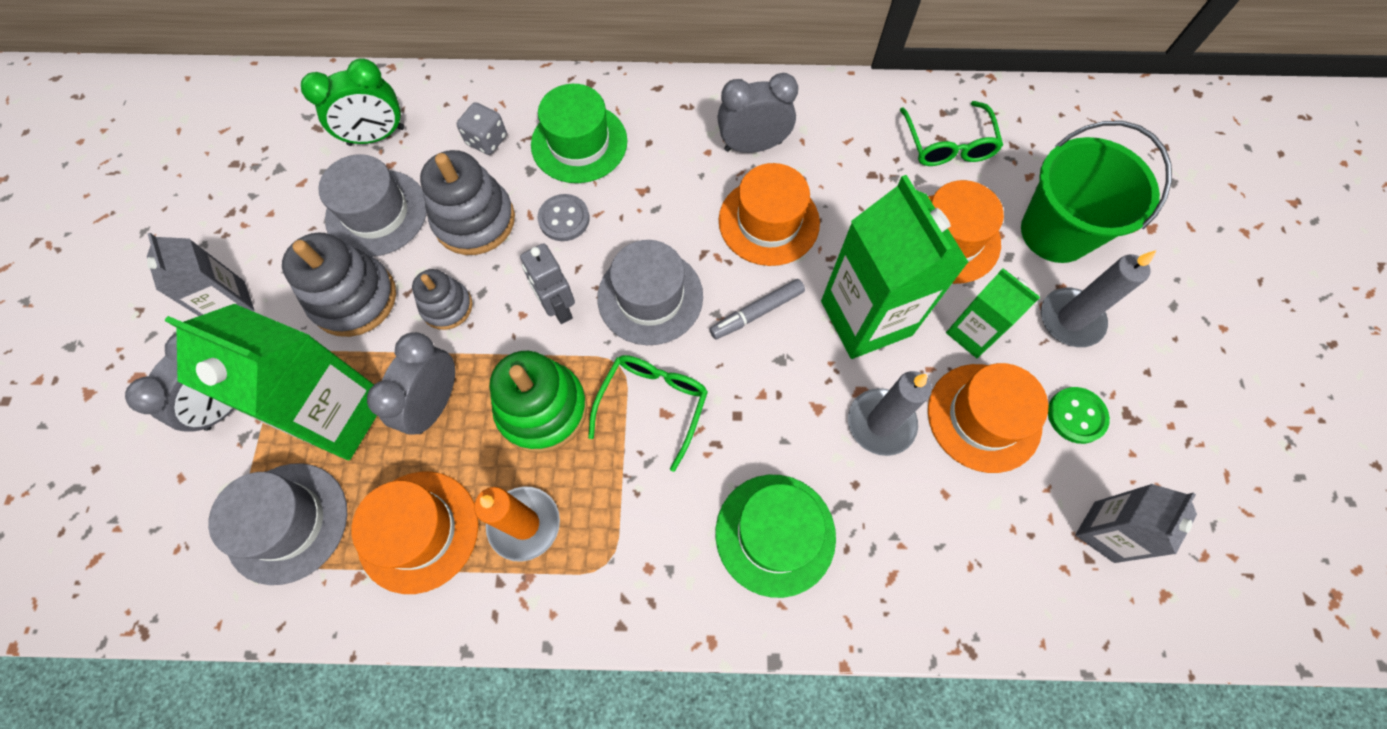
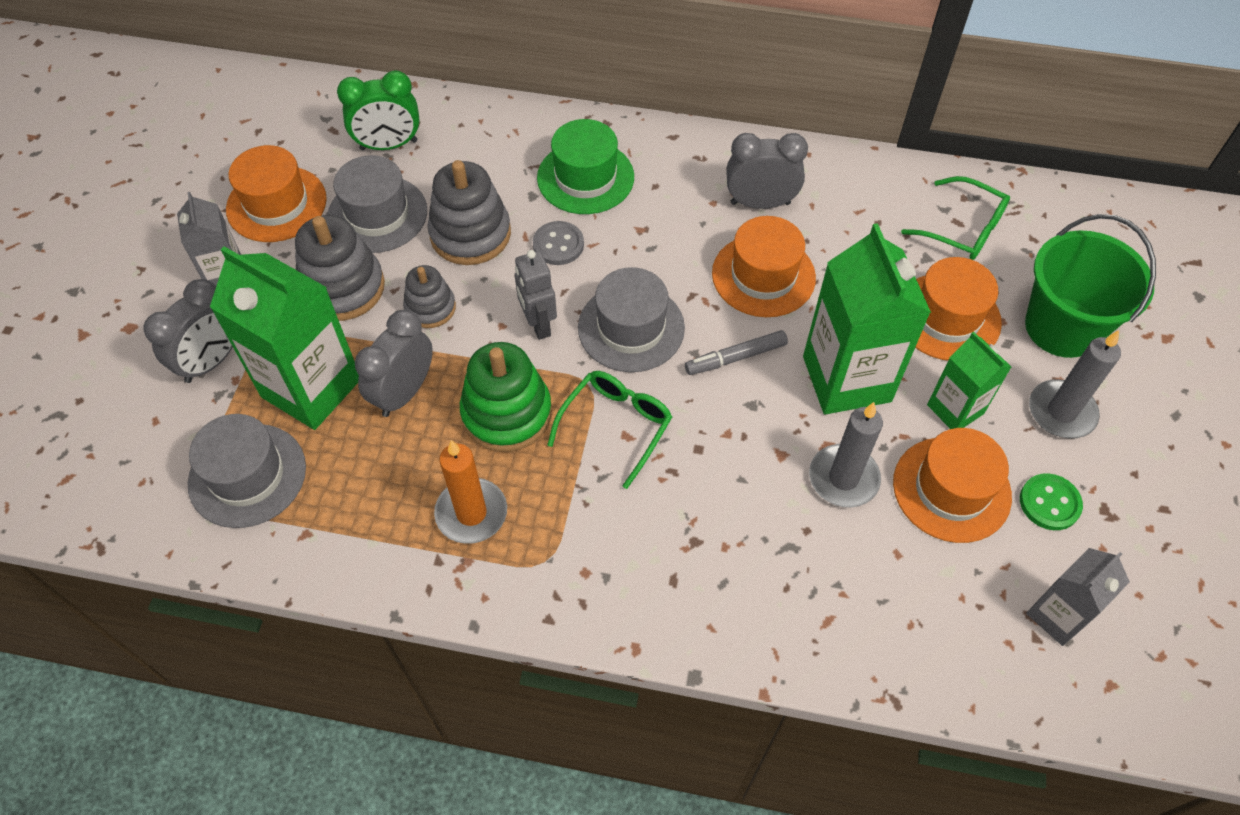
camera: 10 degrees right, 10 degrees down
(418, 531) = (369, 502): orange hat -> orange hat (276, 204)
(487, 140) = (495, 163): grey dice -> none
(775, 534) = (716, 562): green hat -> none
(948, 145) = (963, 229): green glasses -> green glasses turned 60 degrees counterclockwise

